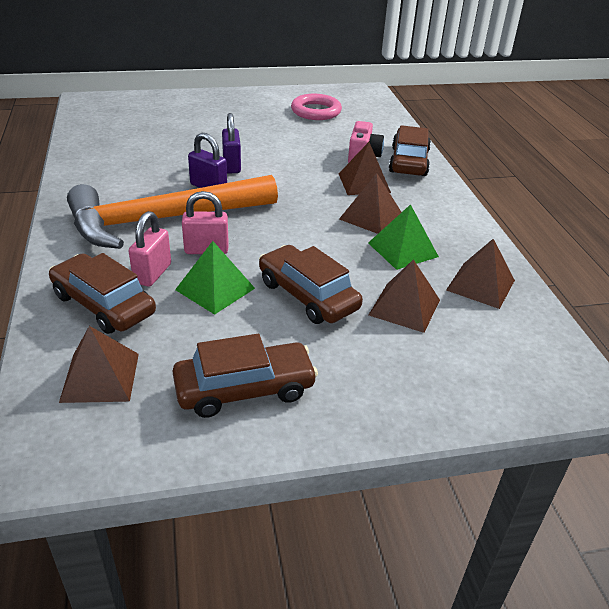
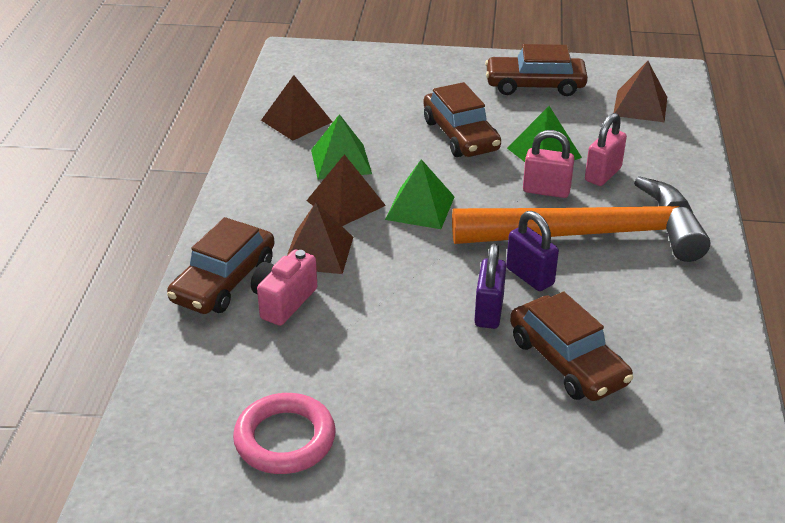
camera: 160 degrees left, 0 degrees up
(103, 304) = (646, 154): brown car -> brown car (567, 361)
(310, 221) = (420, 208): none -> green pyramid
(404, 307) = (381, 115): brown pyramid -> none

